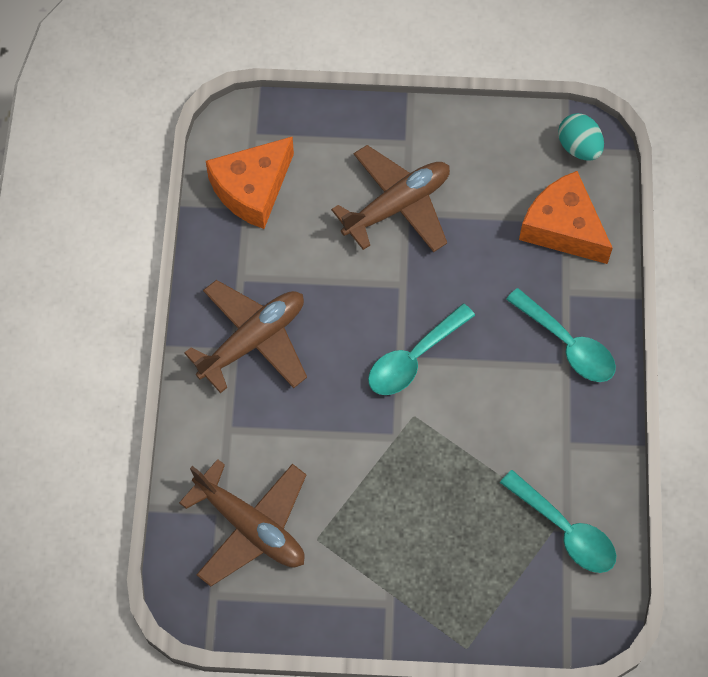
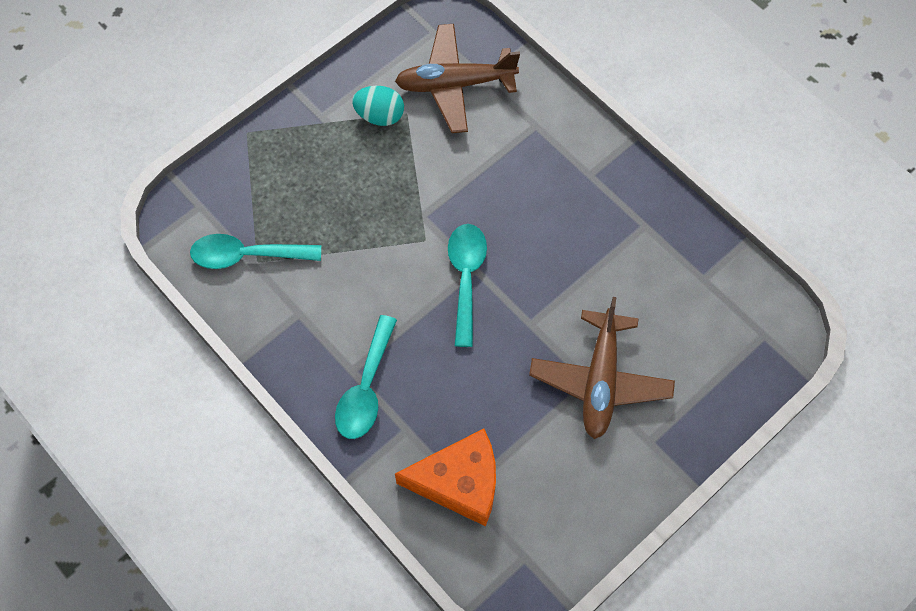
camera: 135 degrees right, 0 degrees up
(252, 189) = (714, 294): orange cheese -> none
(253, 340) = (586, 192): brown plane -> none
(567, 344) = (366, 388): turquoise spoon -> turquoise spoon turned 75 degrees counterclockwise
(579, 147) = (516, 570): turquoise egg -> turquoise egg (380, 116)

